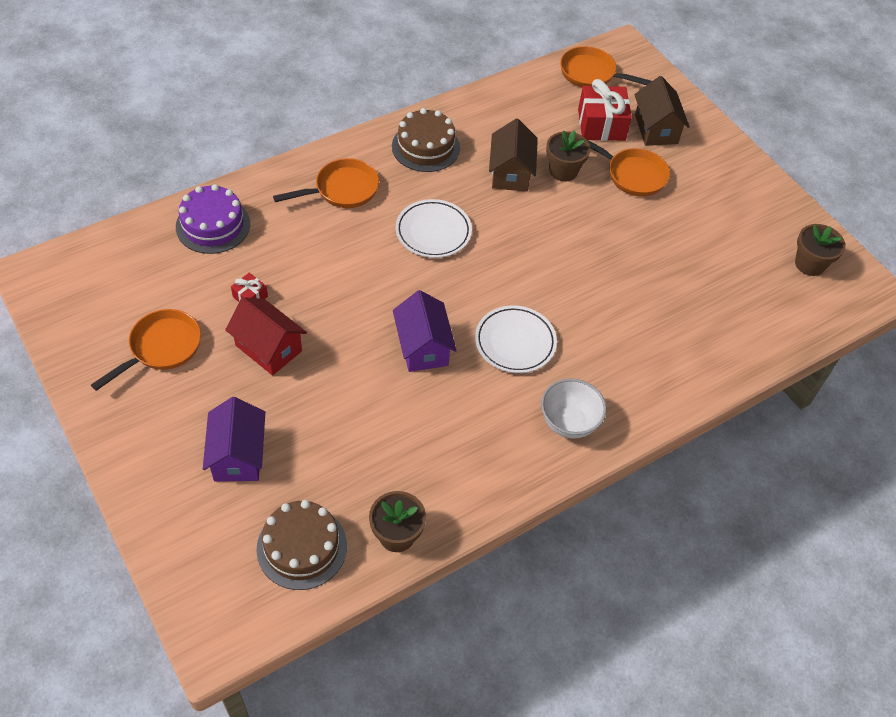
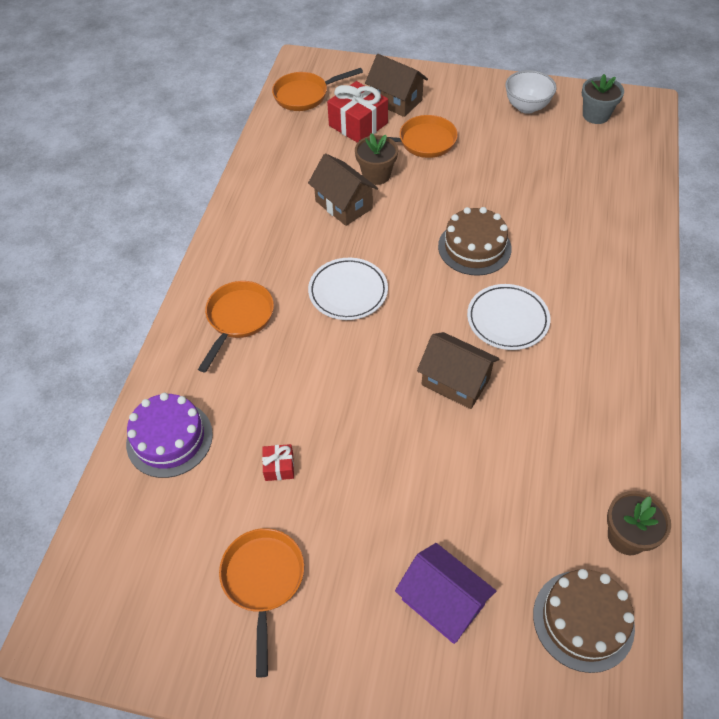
camera: 40 degrees left, 0 degrees up
(268, 348) = (349, 493): red house -> none
(423, 347) = (455, 382): purple house -> brown house
(425, 147) = (258, 235): brown cake -> brown cake (474, 247)
(568, 423) = (613, 342): white bowl -> white bowl (526, 107)
(809, 264) = (596, 115): brown flower pot -> grey flower pot

